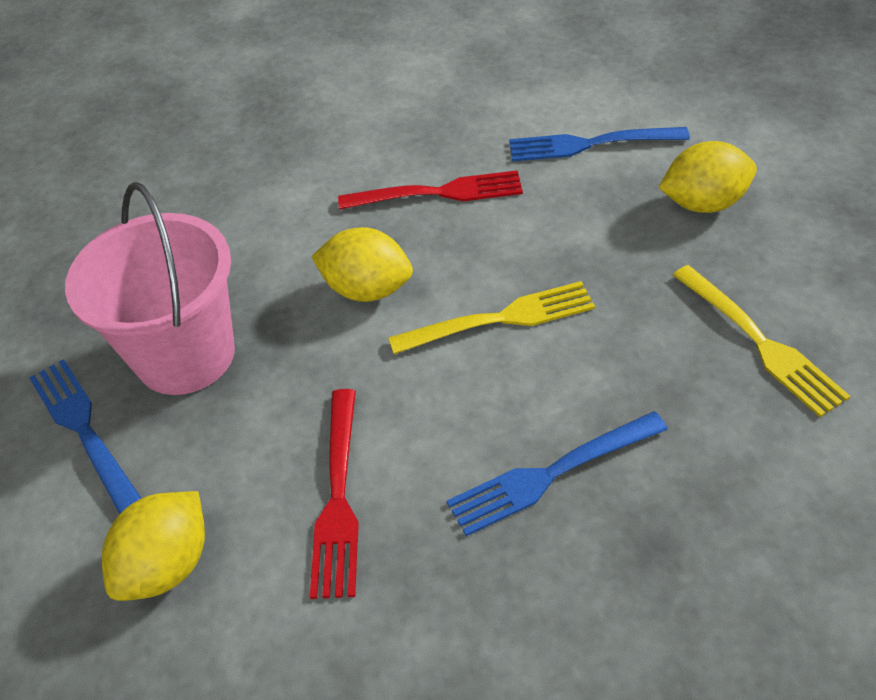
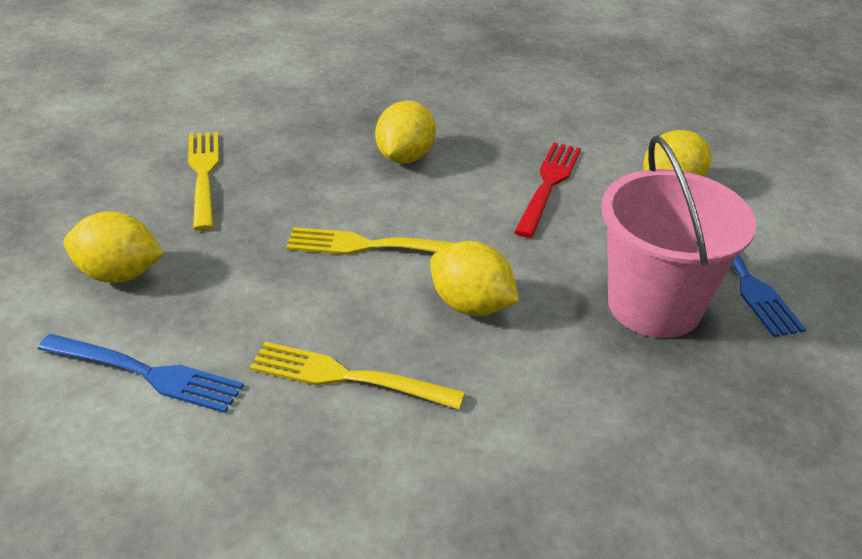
camera: 165 degrees left, 10 degrees down
(439, 193) = (347, 377): red fork -> yellow fork
(550, 474) = (405, 157): blue fork -> yellow lemon

